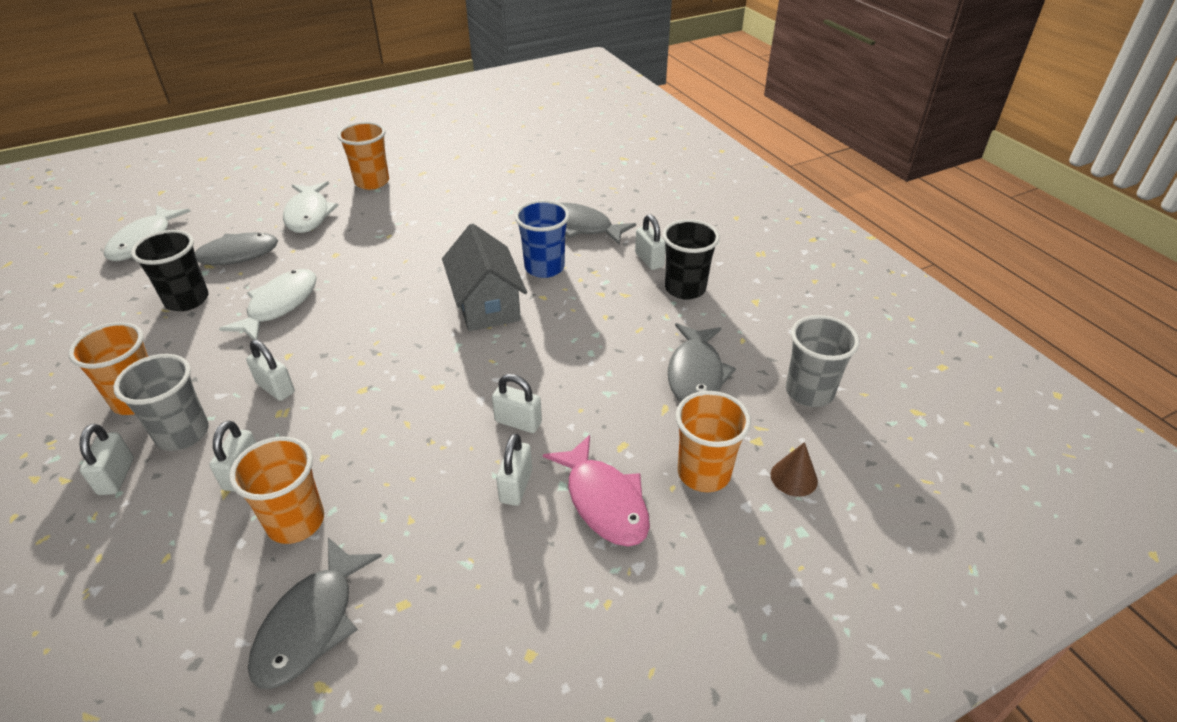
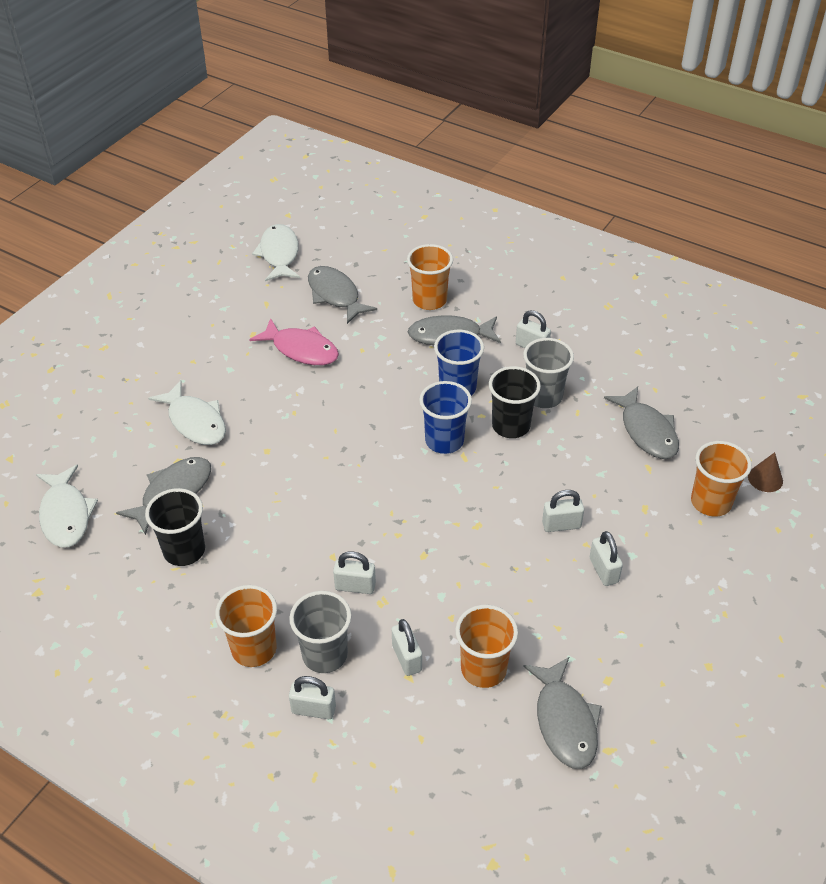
camera: 30 degrees left, 5 degrees up
(116, 476) = (313, 709): white padlock -> white padlock turned 45 degrees counterclockwise
(279, 305) = (274, 518): white fish -> white fish (279, 254)
(372, 182) = (216, 363): orange cup -> orange cup (429, 300)
(486, 304) = (444, 441): grey house -> blue cup
(516, 168) = (335, 295): none -> grey fish
(604, 501) = (667, 552): pink fish -> pink fish (301, 349)
(685, 288) = (580, 362): black cup -> black cup (511, 426)
(809, 392) = (729, 411): grey cup -> grey cup (543, 396)

